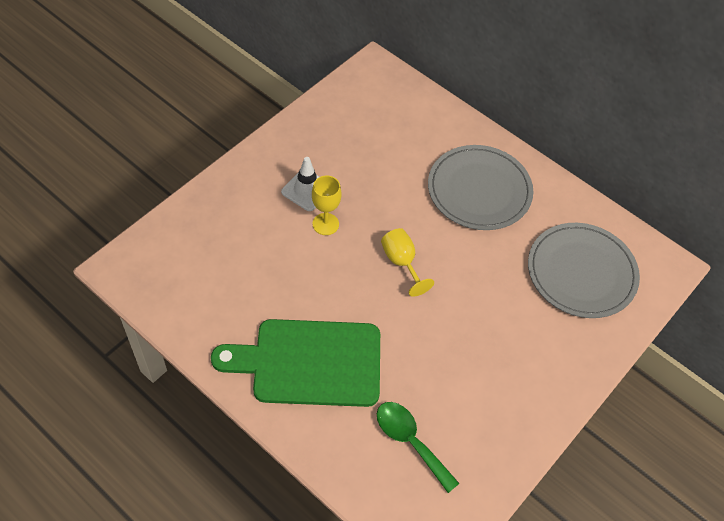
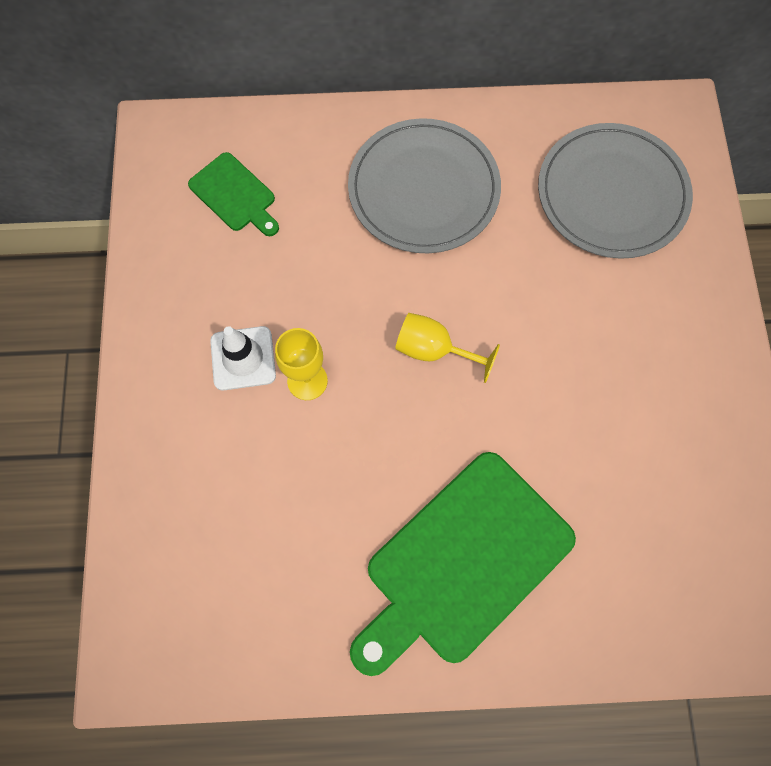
camera: 40 degrees left, 15 degrees up
(381, 120) = (235, 195): none -> green cutting board
(410, 441) = (647, 545): green spoon -> none

